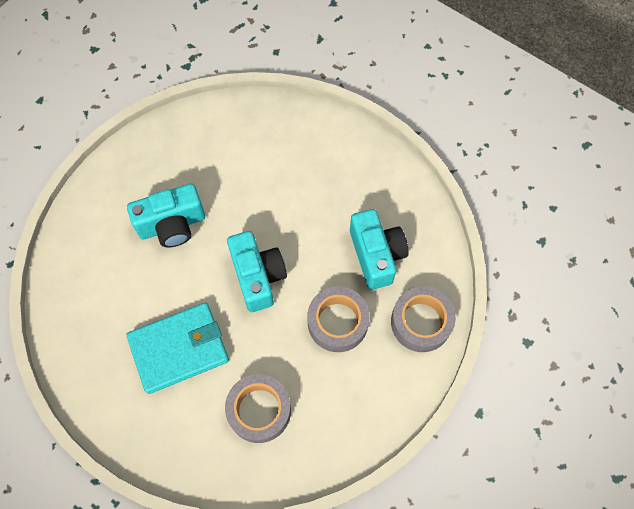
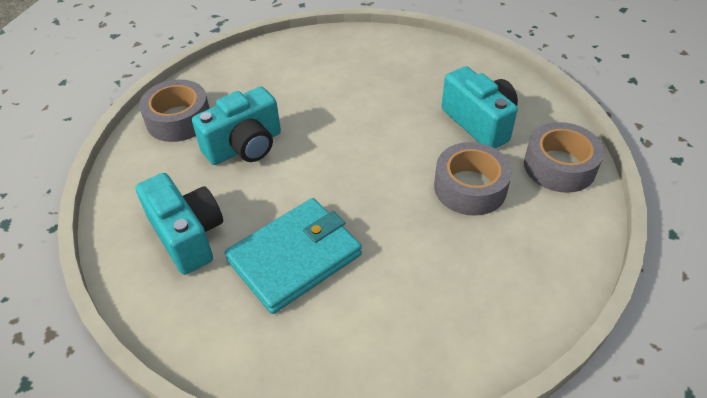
camera: 15 degrees left, 20 degrees down
(258, 277) = (361, 169): turquoise camera -> turquoise camera (187, 236)
(259, 410) = (421, 295): grey tape -> grey tape (178, 119)

